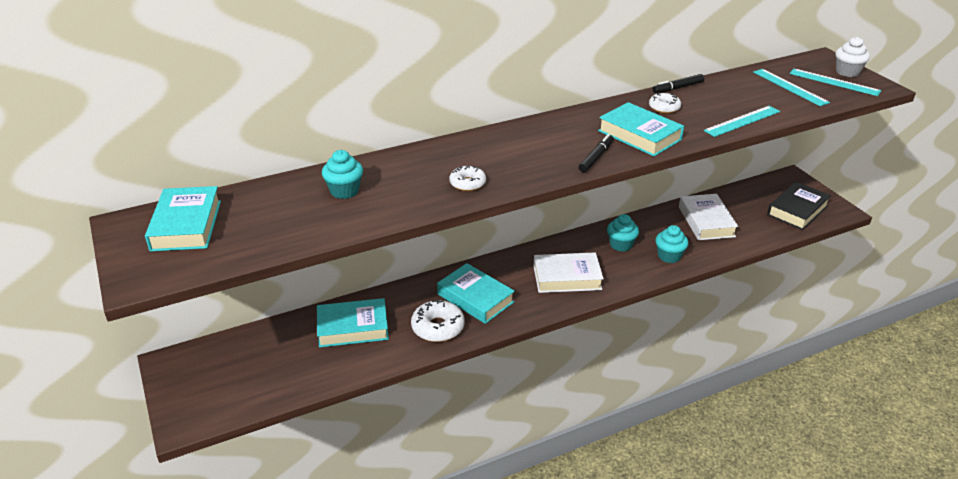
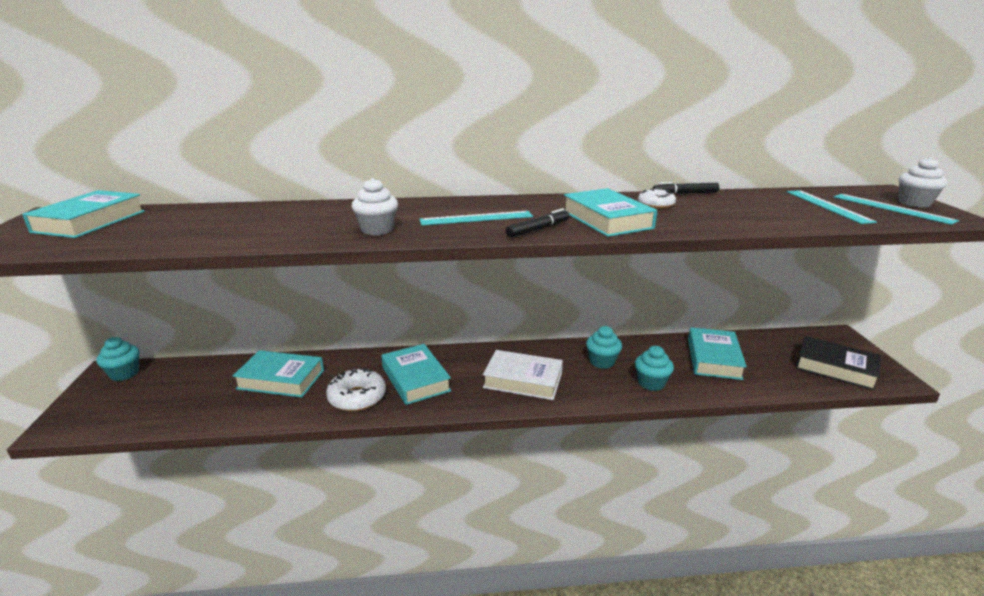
camera: 20 degrees right, 10 degrees down
(344, 191) = (256, 219): turquoise cupcake -> turquoise cupcake (124, 373)
(467, 183) = (377, 230): white donut -> white cupcake
(706, 221) = (713, 358): white book -> turquoise book
(742, 121) = (745, 224): turquoise ruler -> turquoise ruler (476, 218)
(797, 210) = (835, 368): black book -> black book turned 60 degrees clockwise

